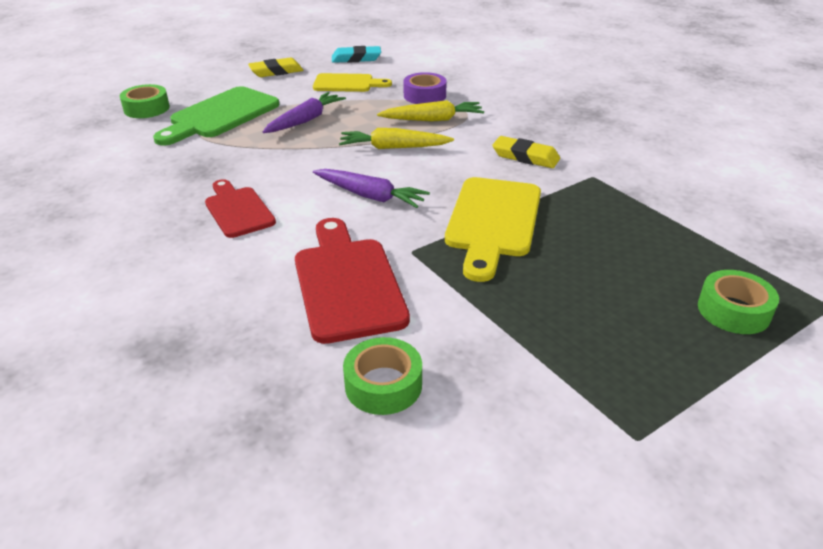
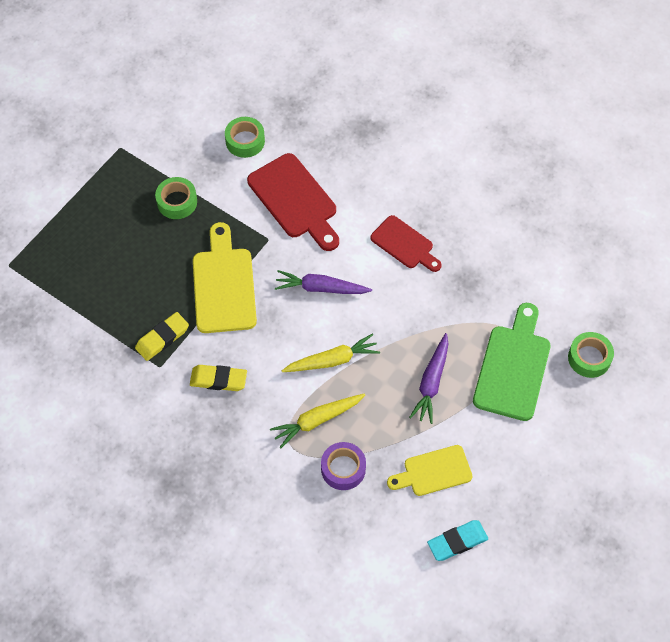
camera: 160 degrees right, 25 degrees up
(276, 71) = (524, 477): yellow eraser -> yellow eraser (162, 338)
(733, 311) = (66, 244): green tape -> green tape (177, 202)

